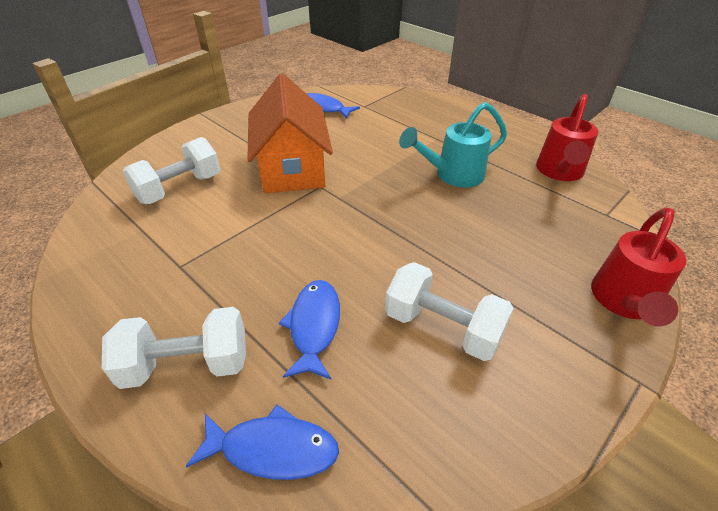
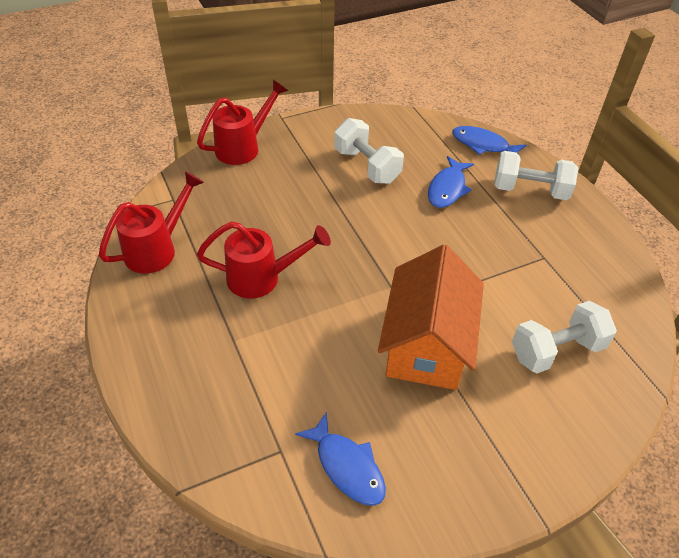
camera: 160 degrees left, 5 degrees up
(452, 175) = (263, 278): turquoise watering can -> red watering can

